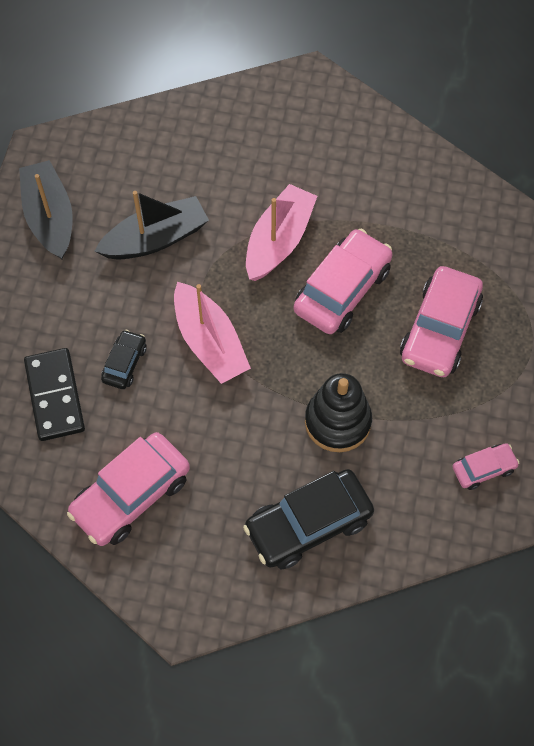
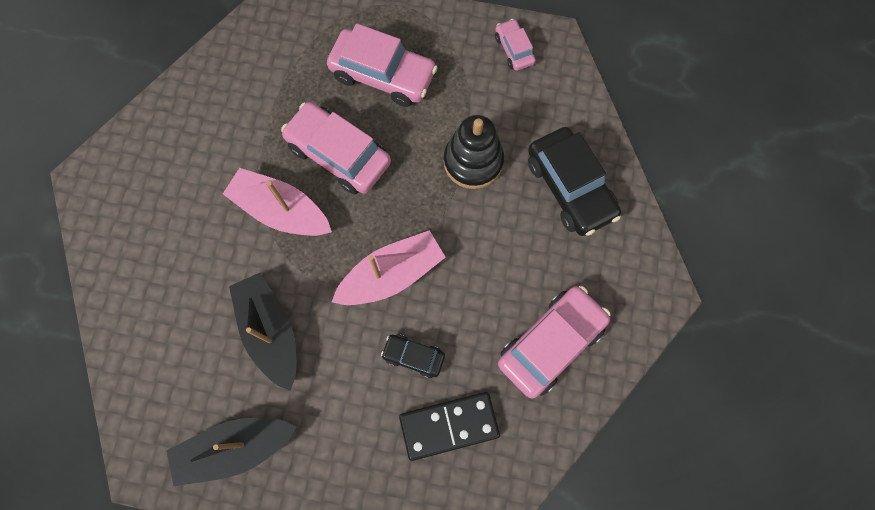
camera: 90 degrees left, 10 degrees up
(131, 495) = (550, 343): pink car -> pink car turned 90 degrees counterclockwise

